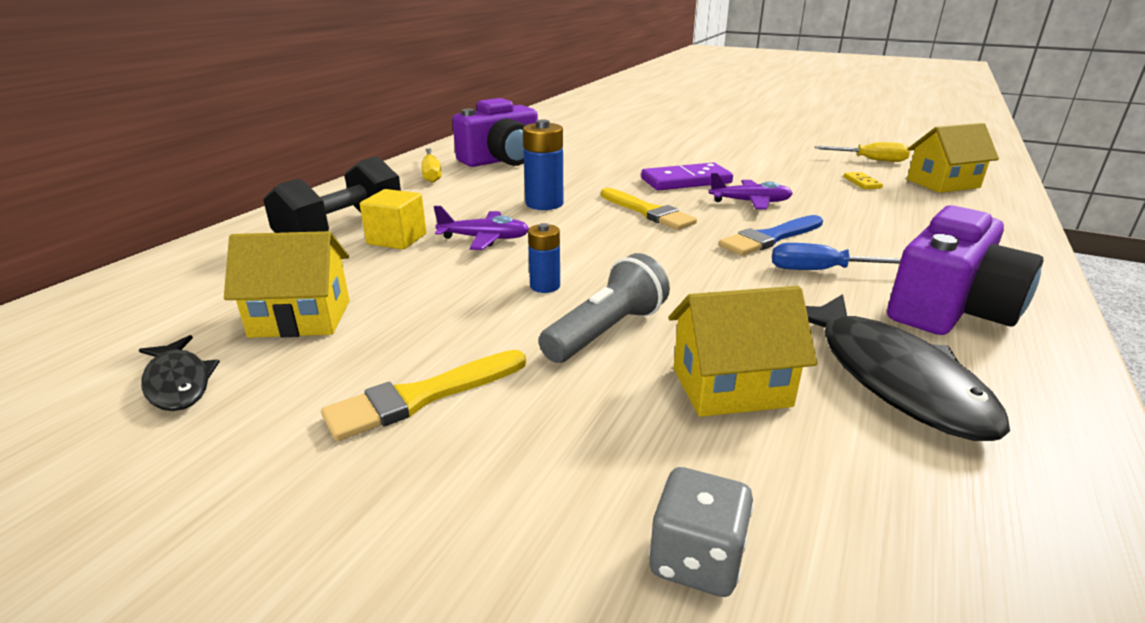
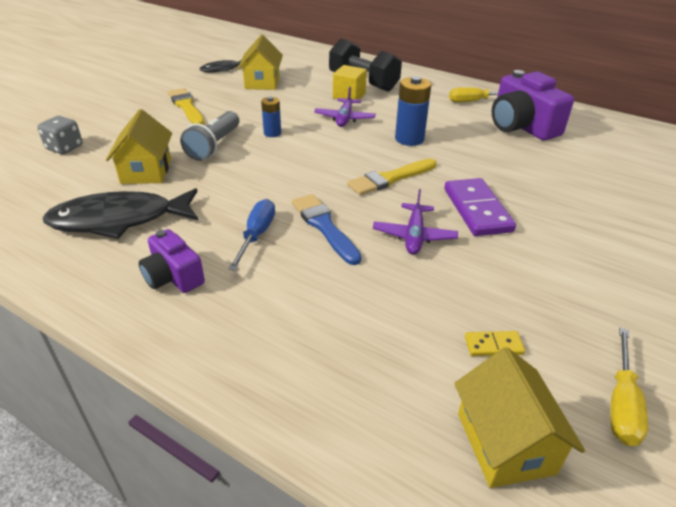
camera: 95 degrees right, 10 degrees up
(606, 331) = (214, 146): grey flashlight -> grey flashlight turned 60 degrees clockwise
(949, 308) = (173, 276): purple camera -> purple camera, size x0.58

